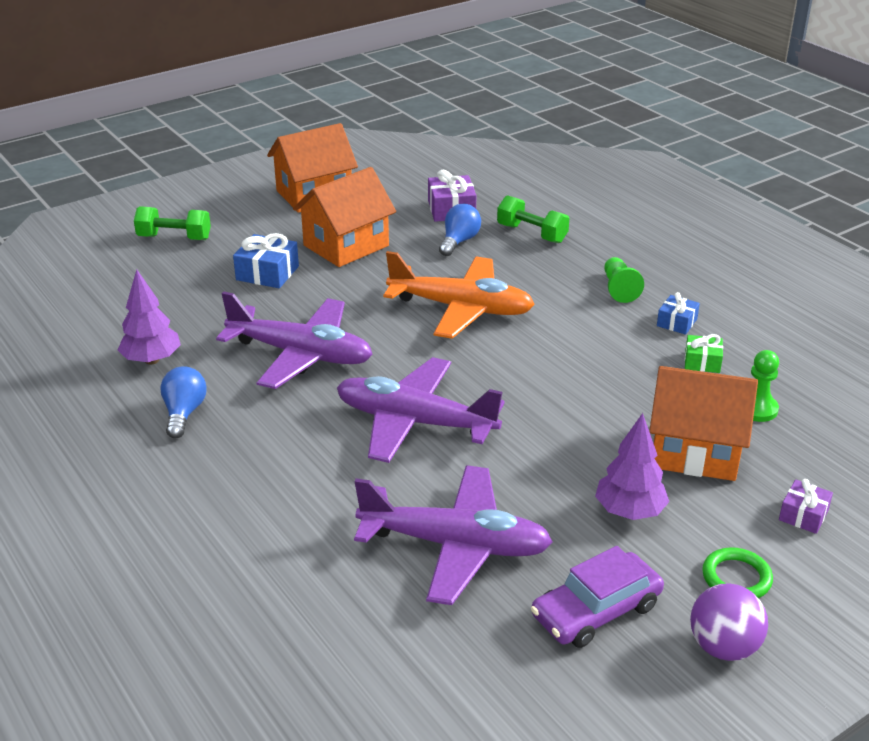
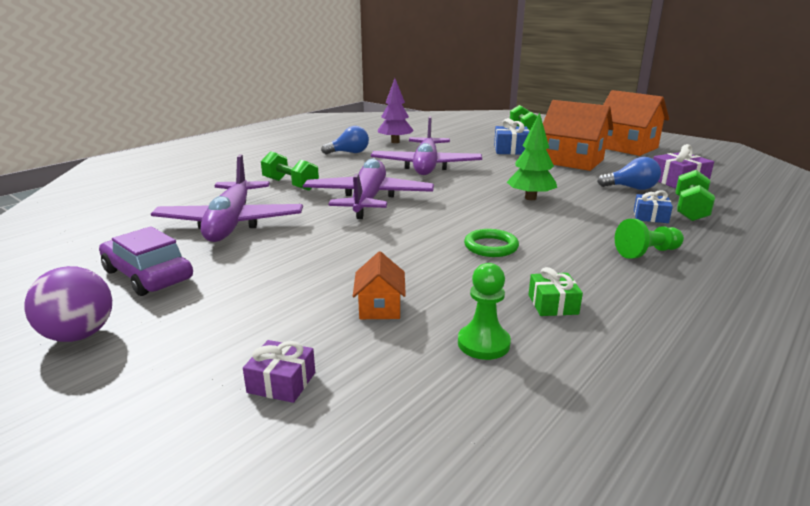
camera: 75 degrees right, 10 degrees down
(318, 485) = (290, 184): none -> green dumbbell
(461, 308) = (530, 198): orange plane -> green tree
(629, 511) = (275, 280): purple tree -> none
(677, 322) = (619, 286): blue gift -> blue gift (650, 216)
(695, 451) = (380, 307): orange house -> orange house, size x0.48
(736, 578) = (176, 339): green ring -> green ring (491, 246)

